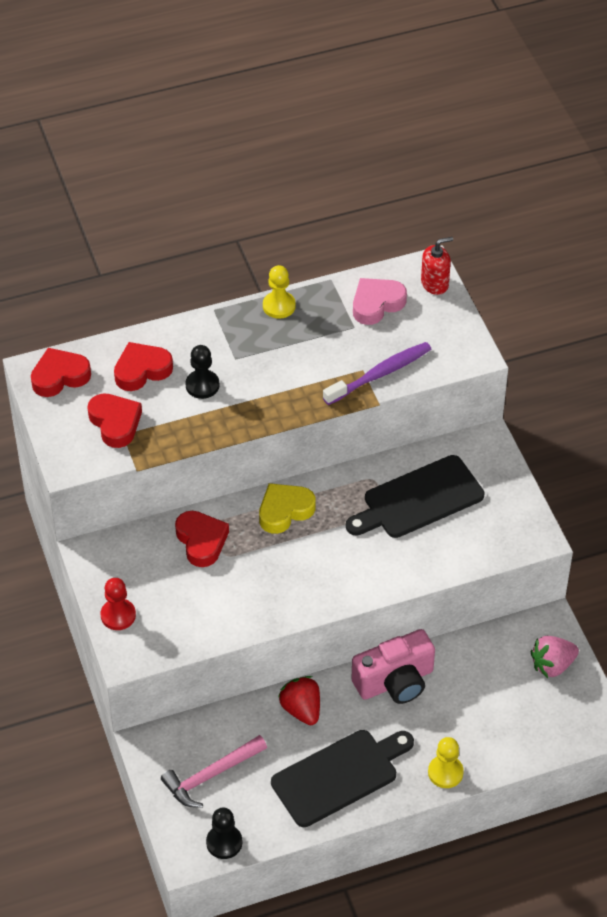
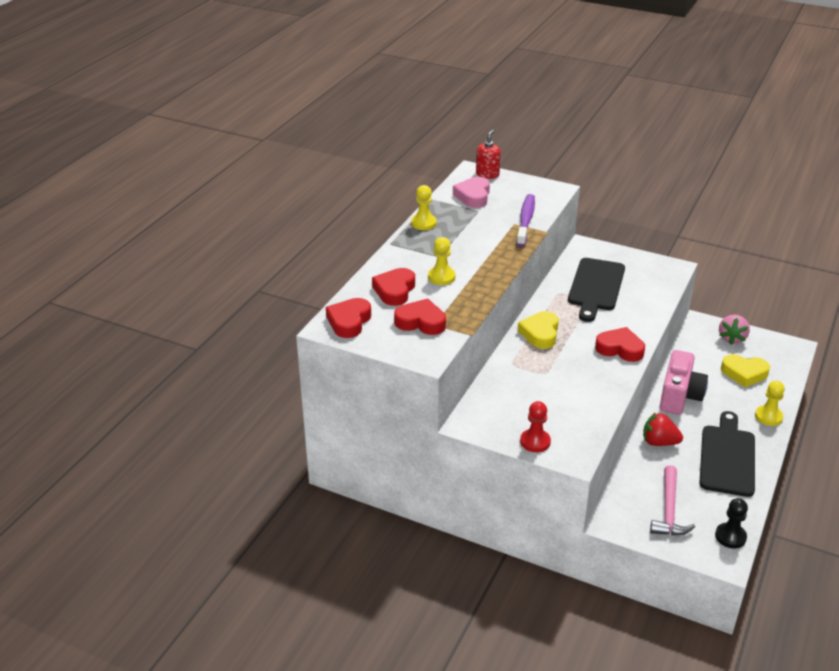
camera: 45 degrees left, 15 degrees down
(201, 541) = (520, 375): red heart -> red heart (620, 349)
(202, 385) = (441, 277): black pawn -> yellow pawn
(499, 711) = (744, 373): none -> yellow heart

